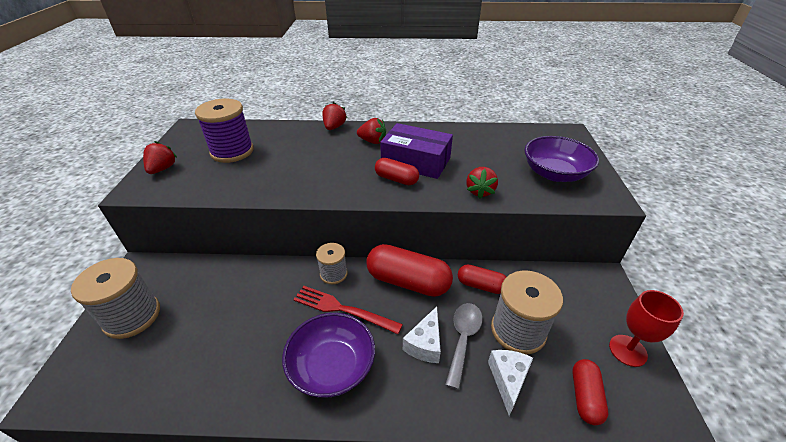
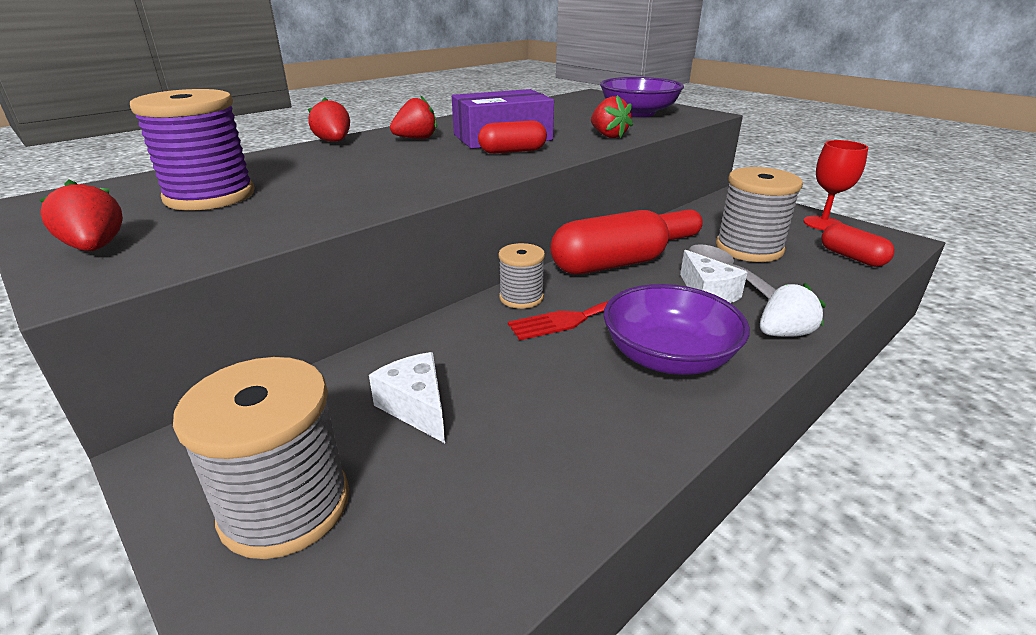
camera: 45 degrees left, 10 degrees down
(414, 408) = (784, 333): none -> white strawberry
(508, 380) = (800, 277): white cheese -> white cheese (416, 407)

